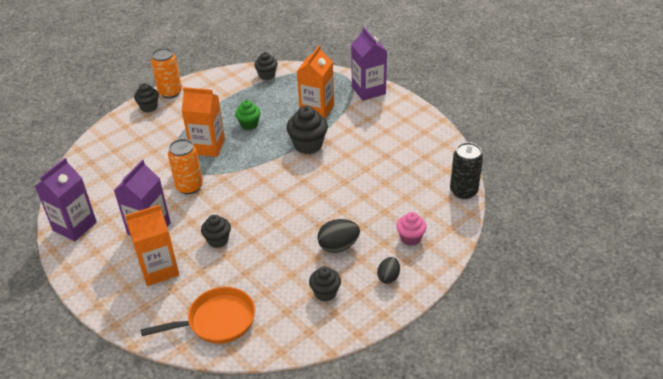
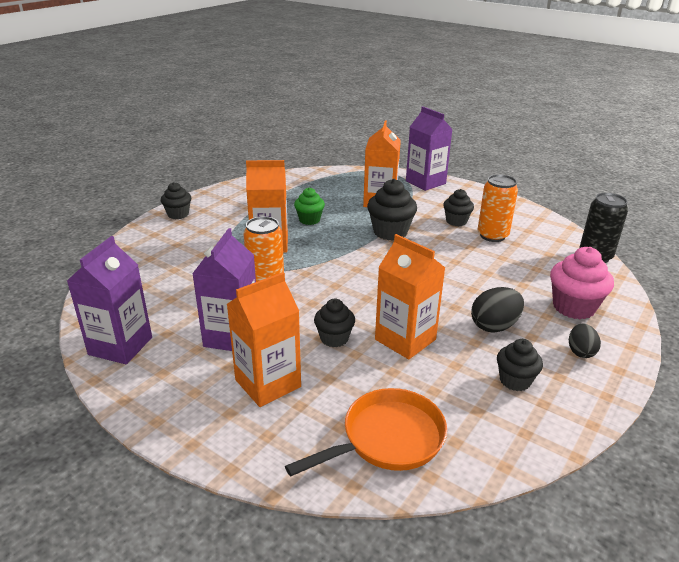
camera: 15 degrees left, 10 degrees down
(170, 92) = (199, 200): orange can -> orange can (492, 235)
(267, 75) = (306, 178): black cupcake -> black cupcake (456, 221)
(267, 248) = (405, 339): none -> orange carton
(410, 238) = (573, 307): pink cupcake -> pink cupcake, size x1.57

